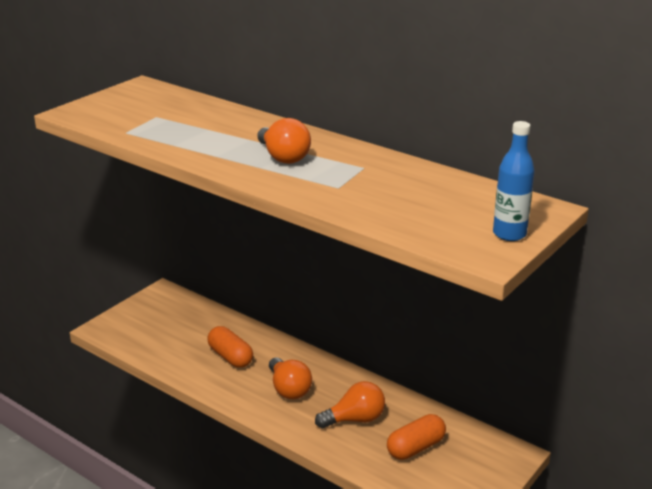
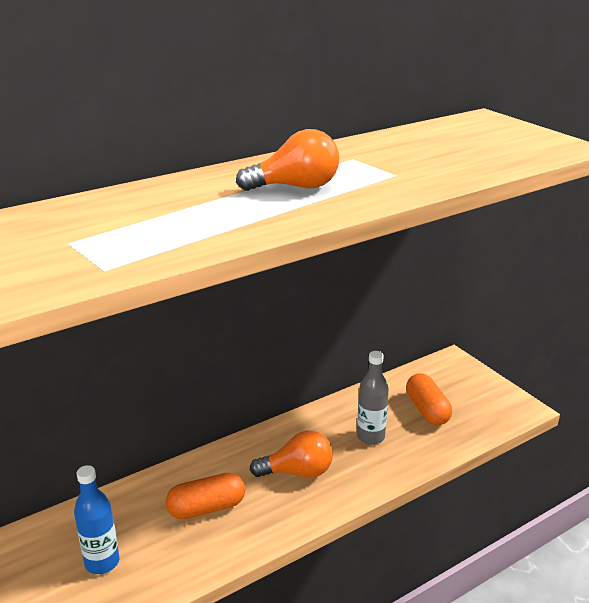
camera: 70 degrees left, 0 degrees up
(355, 419) = (370, 437): orange light bulb -> grey bottle
(509, 234) = (528, 134): blue bottle -> blue bottle (102, 562)

